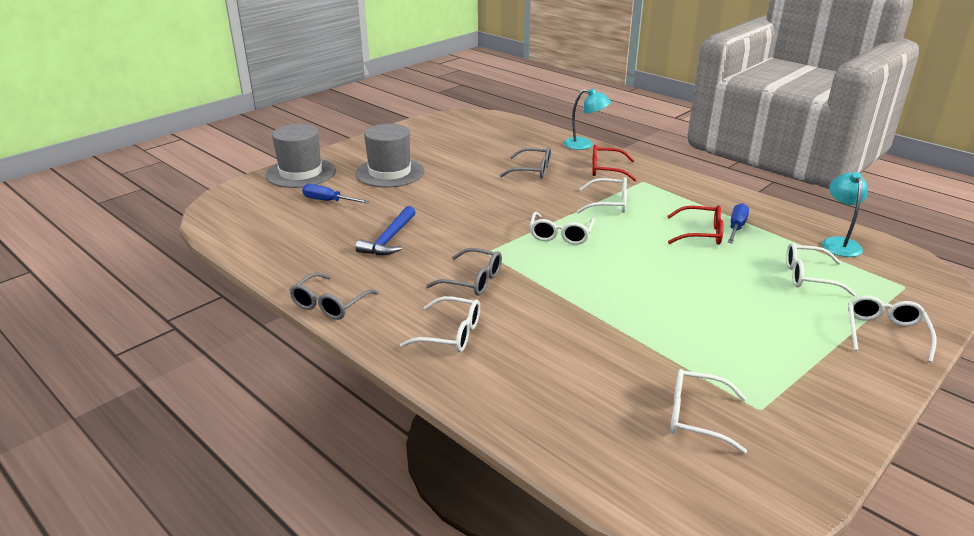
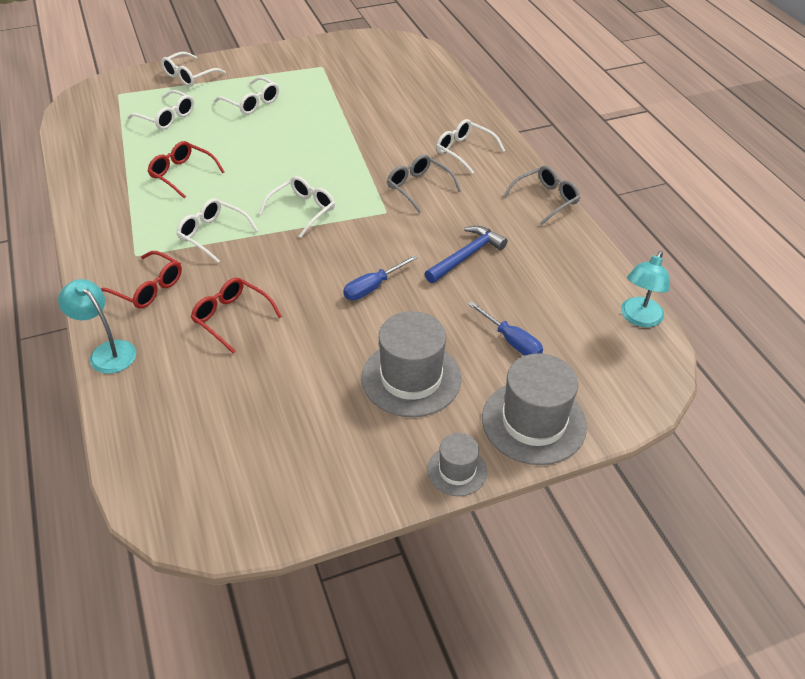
camera: 155 degrees left, 15 degrees up
(341, 150) = (457, 470): none -> grey hat
(532, 170) = (231, 318): grey glasses -> red glasses
(696, 417) = (359, 72): white glasses -> white glasses (252, 103)
(736, 227) = (143, 171): blue screwdriver -> blue screwdriver (372, 287)
(839, 243) = (93, 133): turquoise lamp -> turquoise lamp (639, 318)

